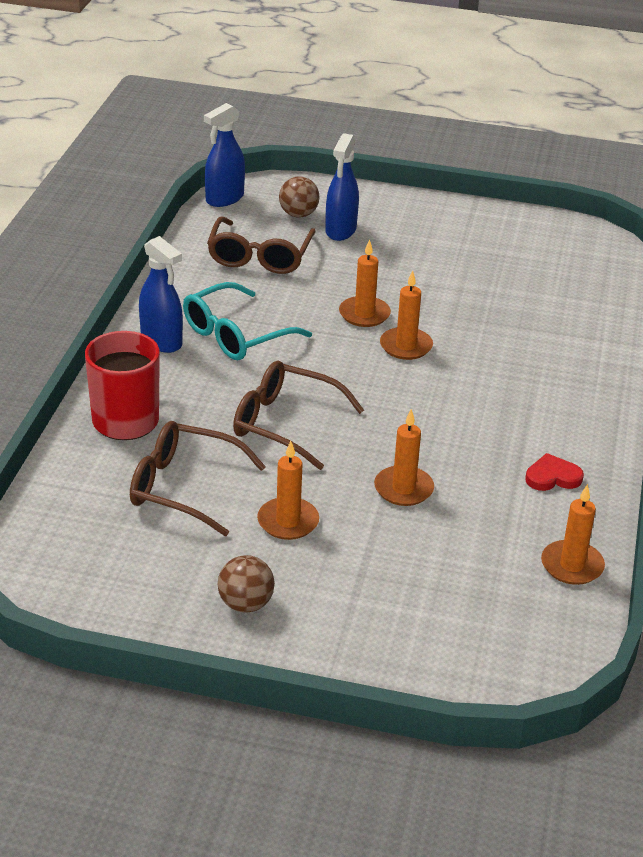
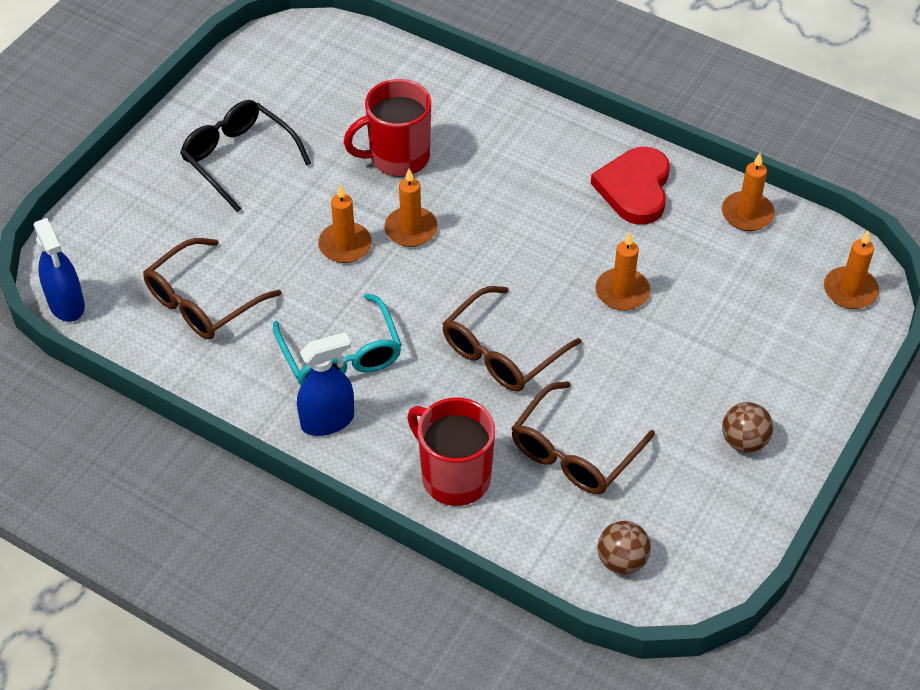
camera: 70 degrees left, 15 degrees up
(259, 257) = (202, 302): brown glasses -> brown glasses turned 105 degrees clockwise
(288, 521) = (644, 385): orange candle -> orange candle (850, 290)
(298, 214) = (132, 248): brown ball -> brown ball (622, 560)
(340, 230) = (182, 222): blue spray bottle -> none
(430, 243) = (239, 158): none -> black glasses
(490, 323) = (397, 157): none -> red mug
(552, 477) = (635, 189): red heart -> red heart, size x1.83

